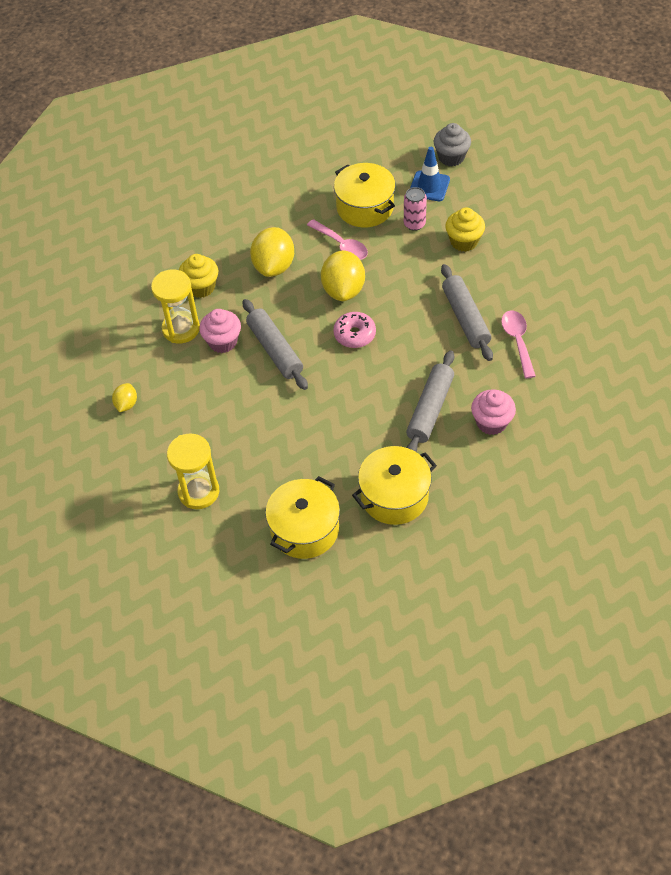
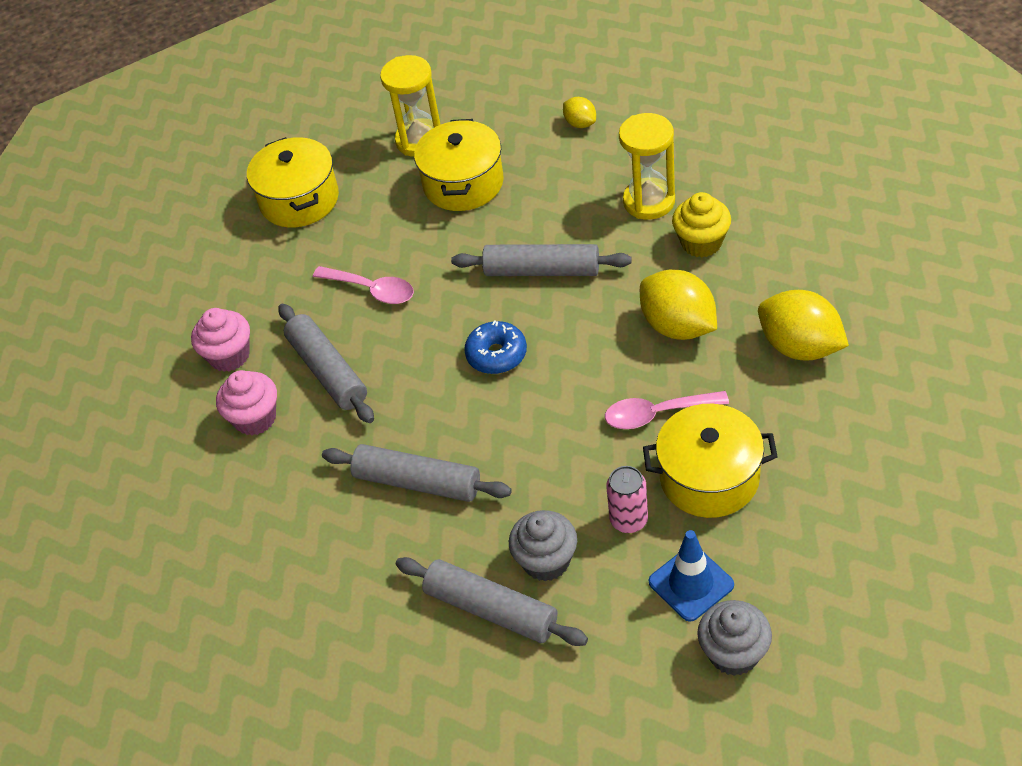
camera: 130 degrees right, 5 degrees down
(222, 342) = (596, 230): pink cupcake -> pink cupcake (229, 356)
(343, 290) = (577, 378): yellow lemon -> yellow lemon (800, 347)
(354, 334) = (496, 354): pink donut -> blue donut
(394, 496) = (261, 285): yellow pot -> yellow pot (463, 183)
(464, 241) = (546, 561): yellow cupcake -> grey cupcake
(507, 246) = (491, 610): none -> grey rolling pin
(517, 341) = (332, 516): pink spoon -> pink spoon (372, 290)

